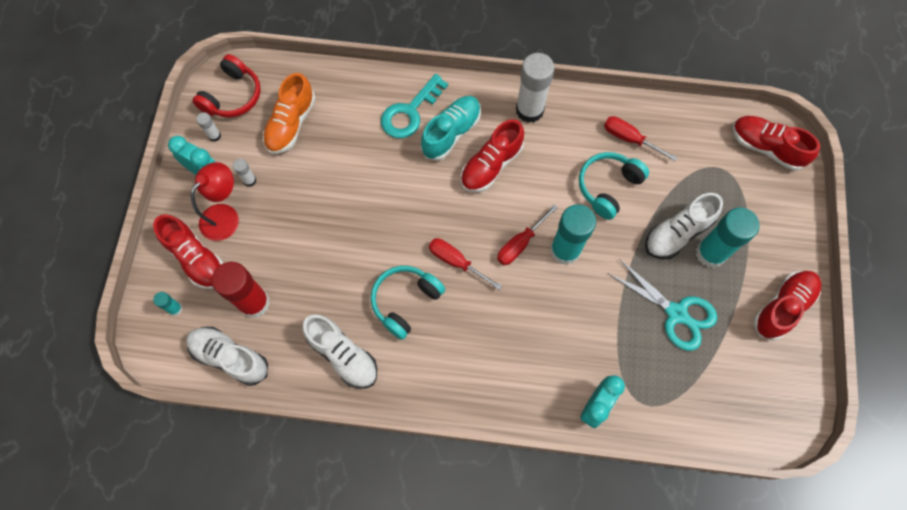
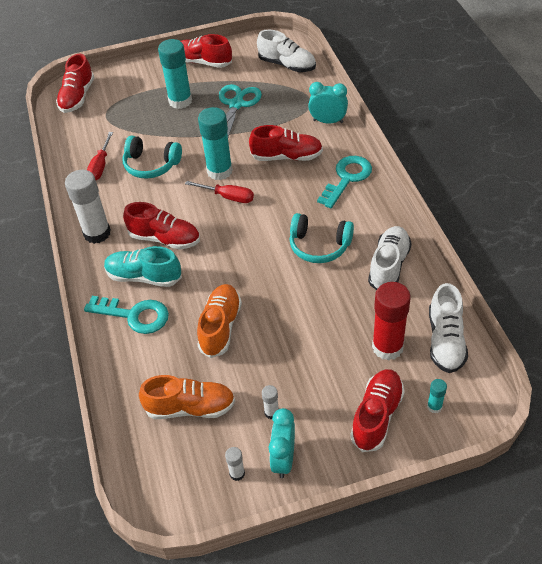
camera: 110 degrees left, 20 degrees down
(225, 215) = (319, 414): red lamp -> none
(233, 96) = (180, 481): red headphones -> none
(357, 175) = (220, 327): none -> orange shoe
(456, 262) = (266, 228): red screwdriver -> none
(487, 378) = (347, 178): none -> turquoise key
(554, 330) = (287, 157): none -> red shoe
(677, 233) = (173, 120): white shoe -> white shoe (287, 65)

